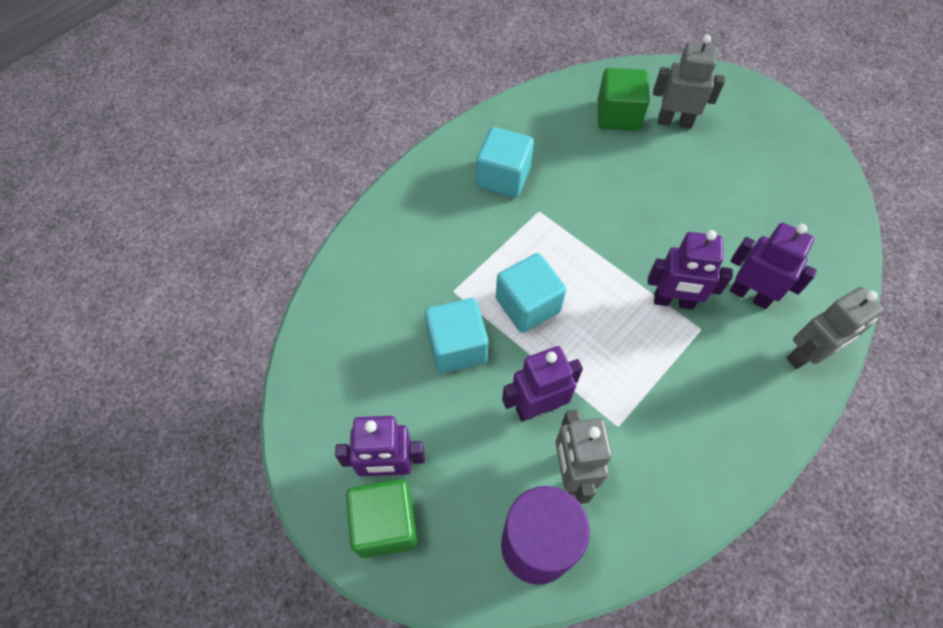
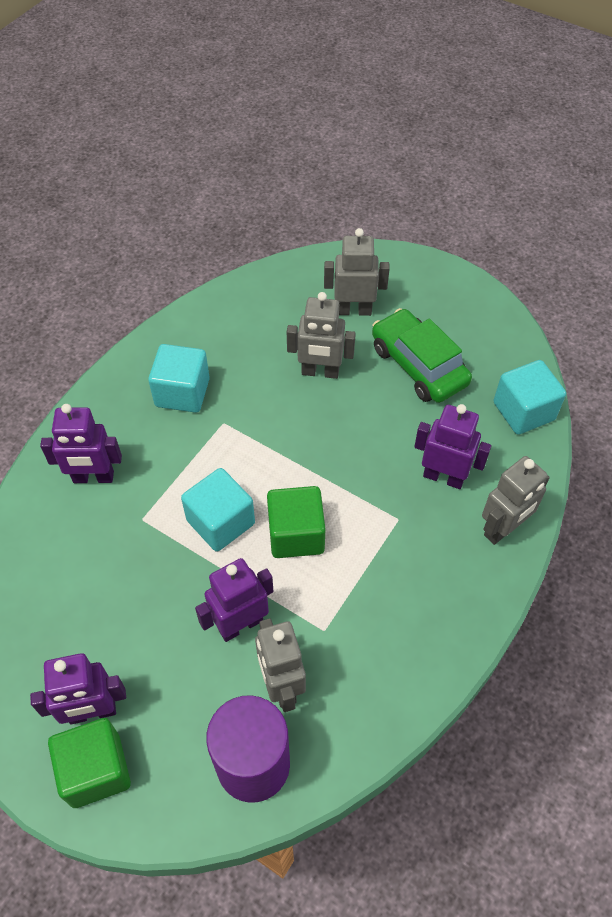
camera: 10 degrees left, 5 degrees down
(457, 347) = (151, 576): turquoise cube -> turquoise cube (523, 411)
(618, 115) = (295, 311): green cube -> green cube (296, 534)
(636, 176) = (320, 372): none -> grey robot
(673, 301) = (368, 495): purple robot -> purple robot (93, 477)
(733, 183) = (418, 365): none -> green car

